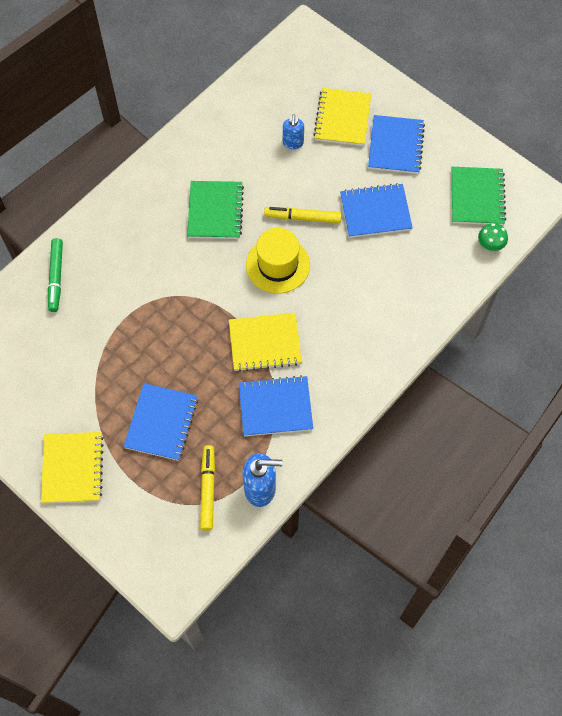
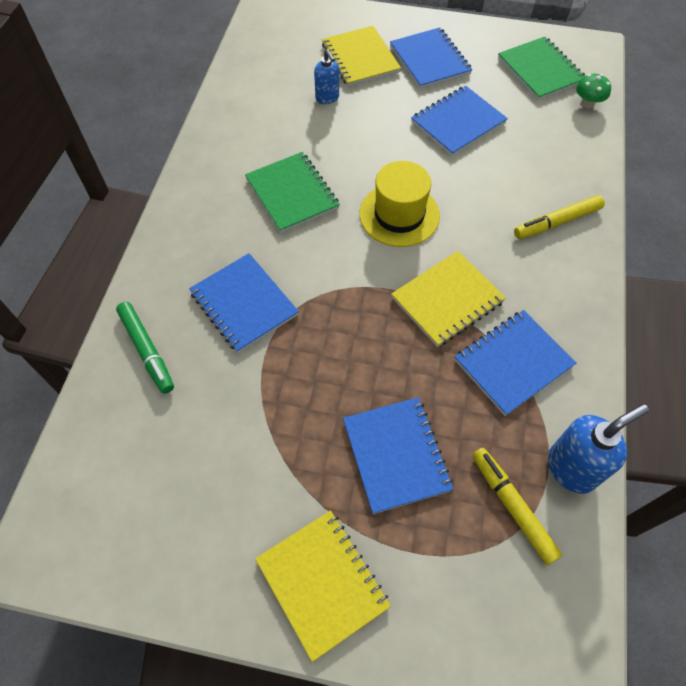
camera: 30 degrees left, 5 degrees down
(133, 277) = (244, 304): none -> blue notebook
(302, 218) = (390, 159): yellow marker -> yellow marker (557, 222)

